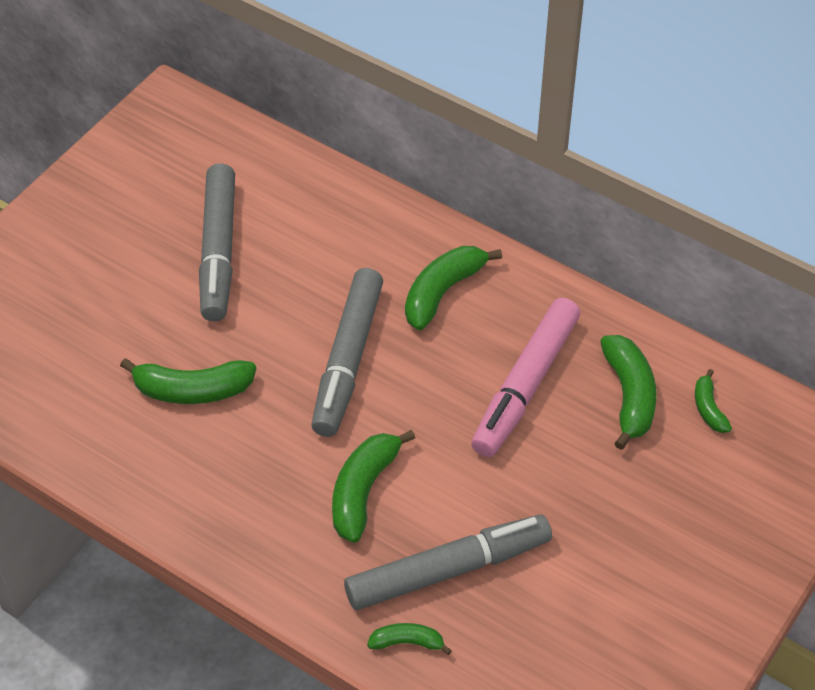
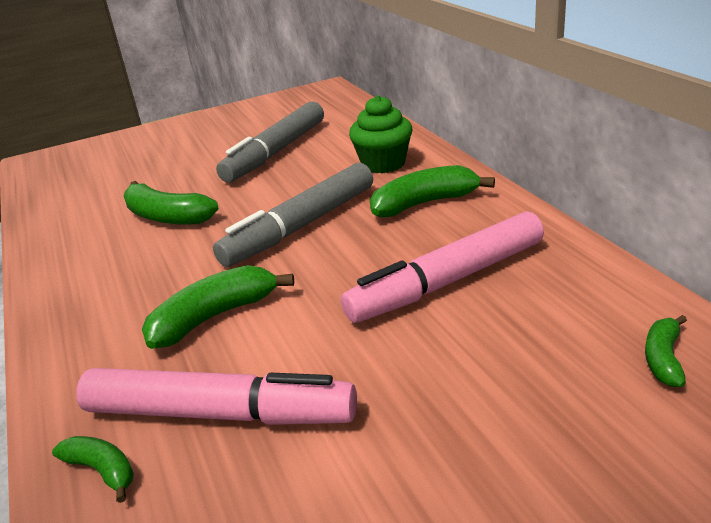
camera: 35 degrees right, 20 degrees down
(358, 240) = (383, 164): none -> green cupcake
(448, 570) = (219, 413): grey marker -> pink marker
(629, 396) = (561, 319): green banana -> none

